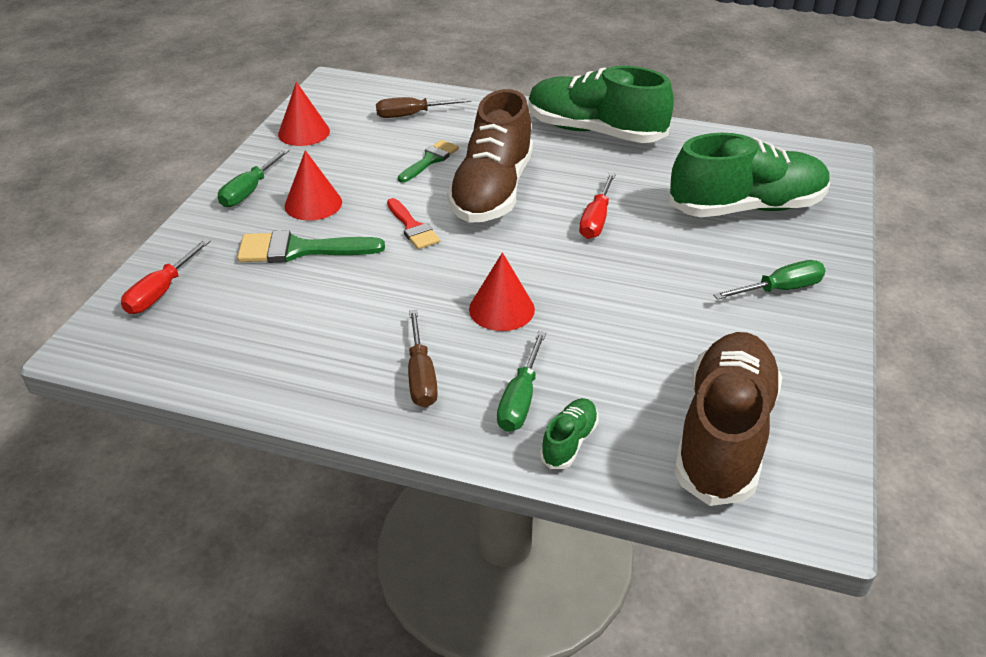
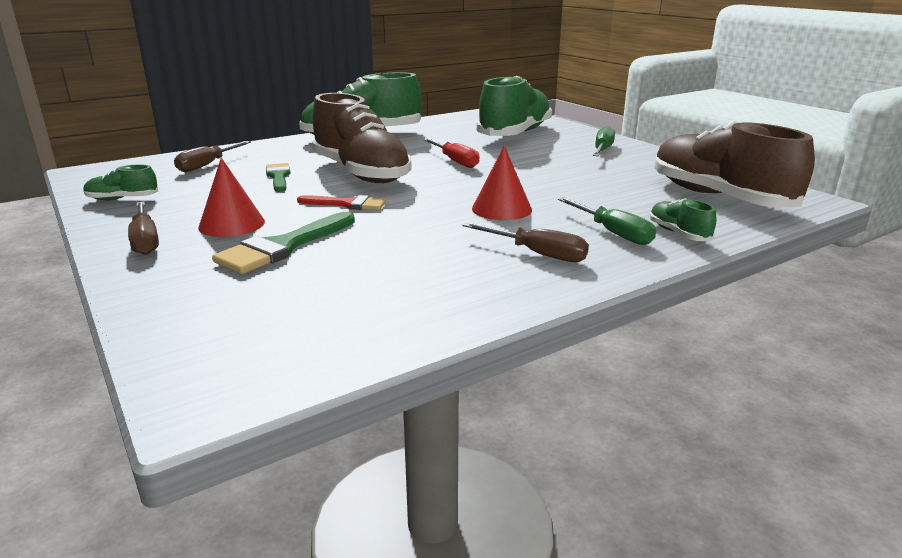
camera: 50 degrees left, 15 degrees down
(161, 292) = (200, 325): red screwdriver -> none
(249, 191) = (145, 240): green screwdriver -> brown screwdriver
(304, 132) = (122, 199): red cone -> green shoe

